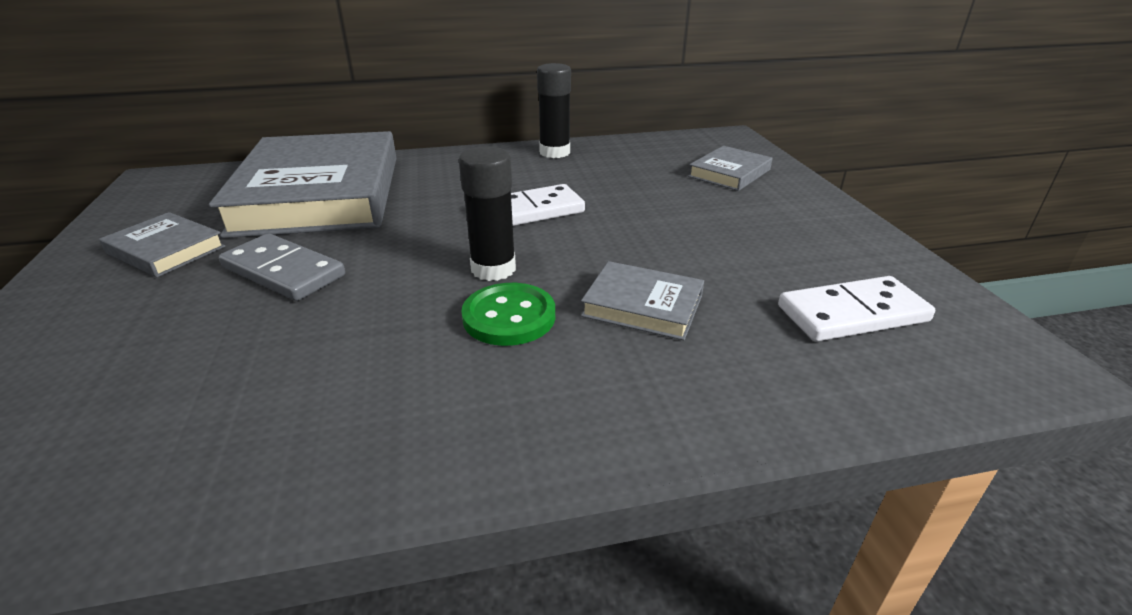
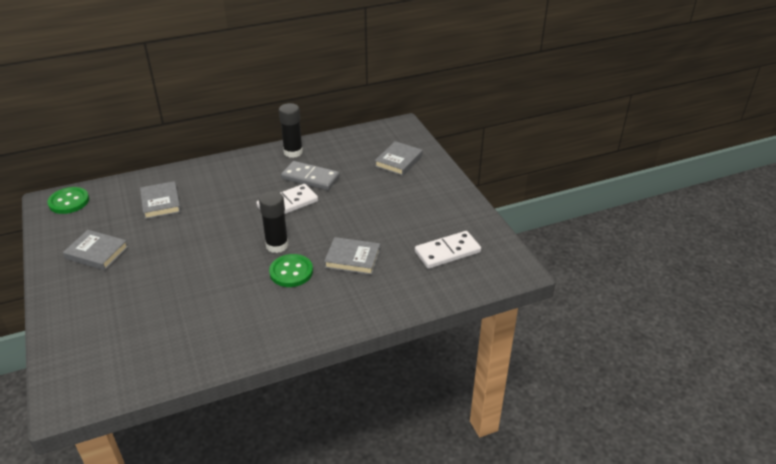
camera: 10 degrees left, 5 degrees up
(181, 182) = (69, 202): none -> green button
(283, 271) = (169, 259): grey domino -> grey domino (310, 178)
(320, 194) = (161, 203): grey book -> grey book, size x0.43

